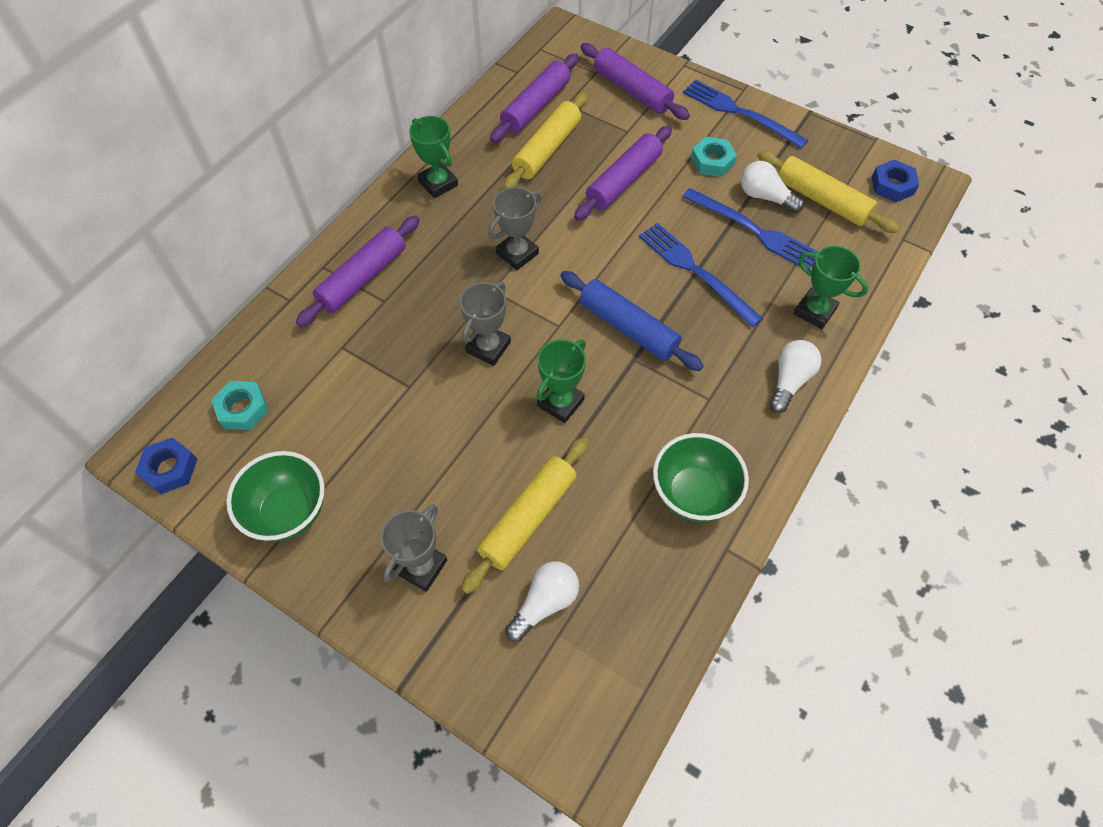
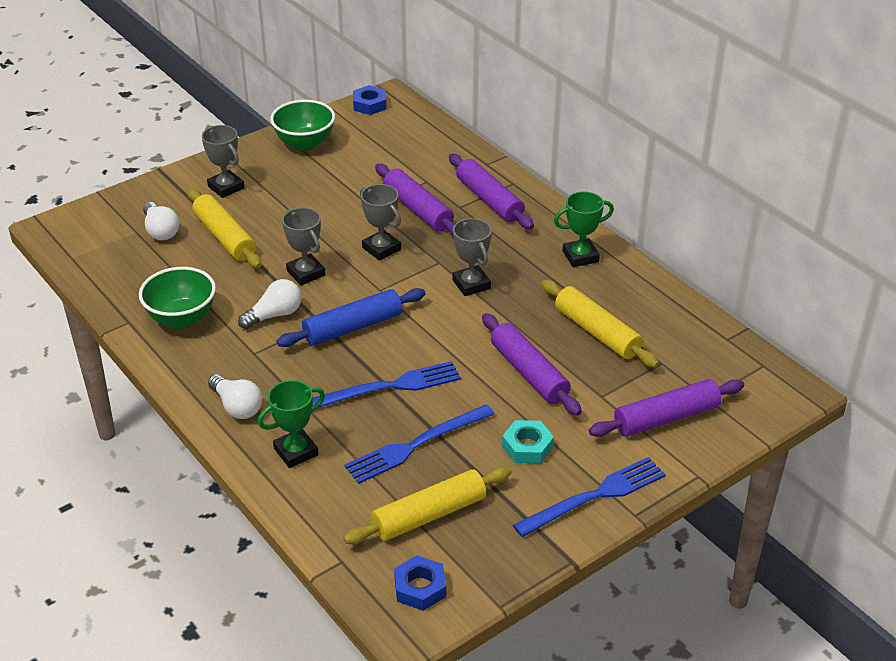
camera: 110 degrees right, 20 degrees down
(243, 409) = (398, 135): turquoise nut -> none
(536, 106) = (665, 339): purple rolling pin -> purple rolling pin (418, 209)
(560, 403) = (306, 273): green trophy -> grey trophy
(765, 197) = (456, 470): white light bulb -> white light bulb (274, 315)

